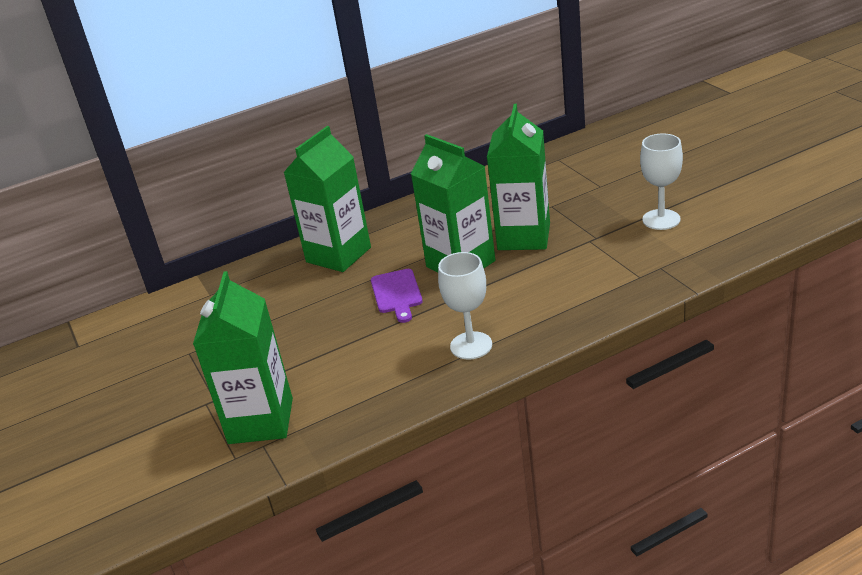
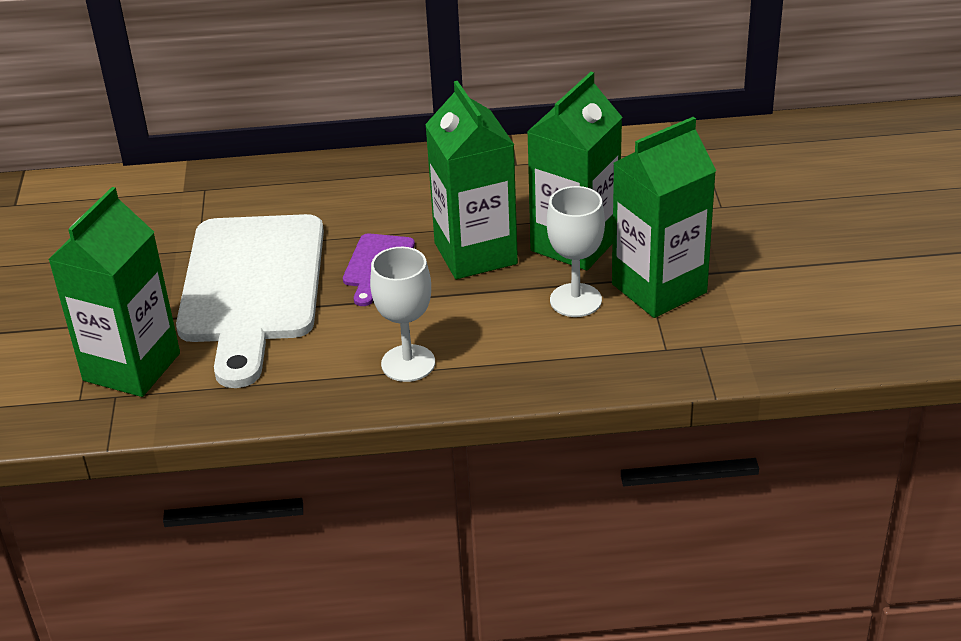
camera: 20 degrees right, 5 degrees up
(314, 338) = (252, 287): none -> white cutting board
(338, 255) = (351, 190): green carton -> green carton (659, 288)
(661, 219) = (756, 281): white goblet -> white goblet (575, 300)

